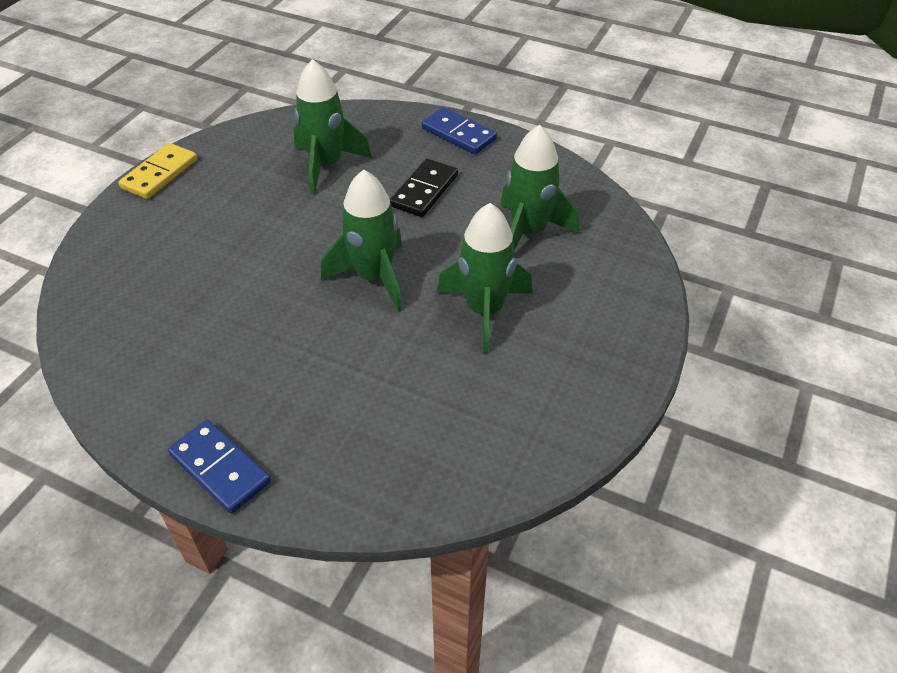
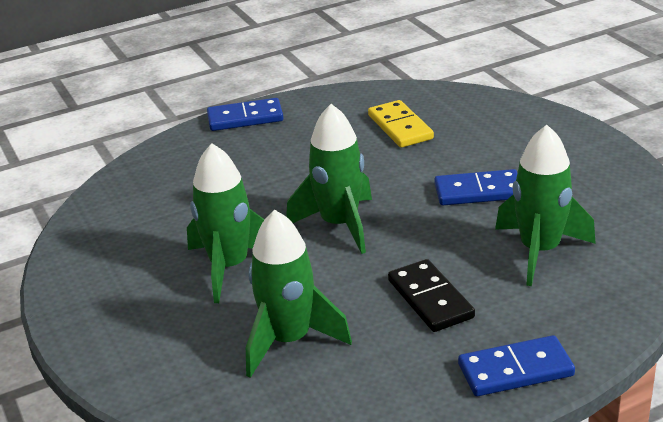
camera: 130 degrees right, 15 degrees down
(160, 174) = (613, 156): yellow domino -> yellow domino (400, 127)
(264, 223) = (478, 191): none -> blue domino

